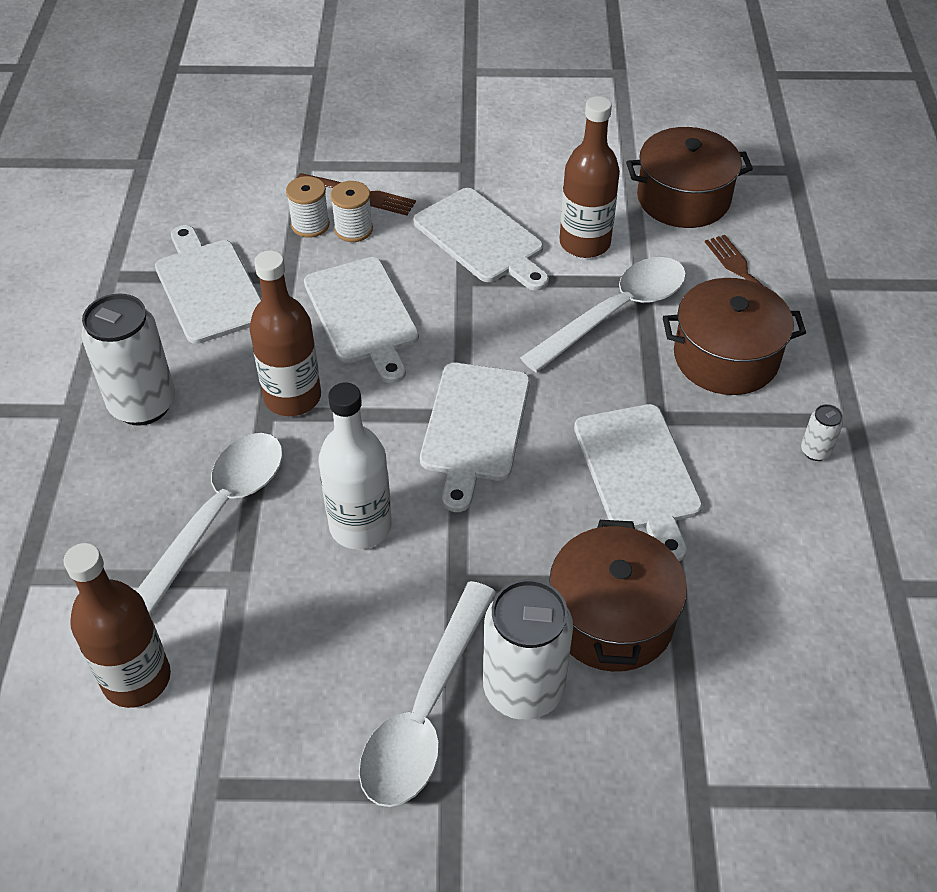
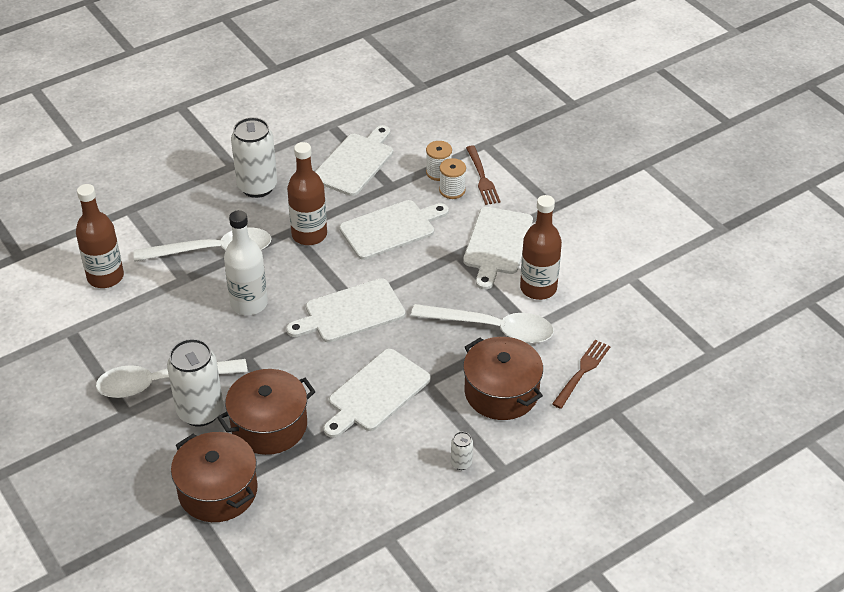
camera: 55 degrees right, 5 degrees down
(363, 315) = (391, 229): white cutting board -> white cutting board turned 150 degrees counterclockwise
(683, 199) = (625, 313): brown pot -> brown pot (218, 491)

